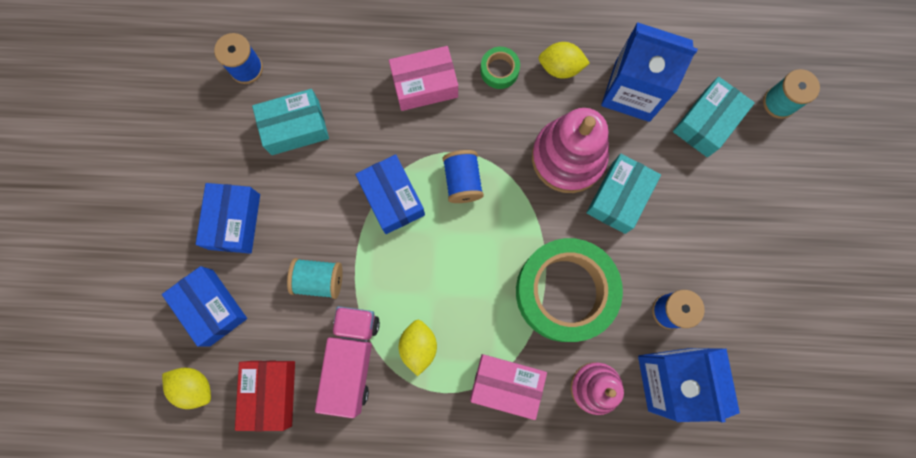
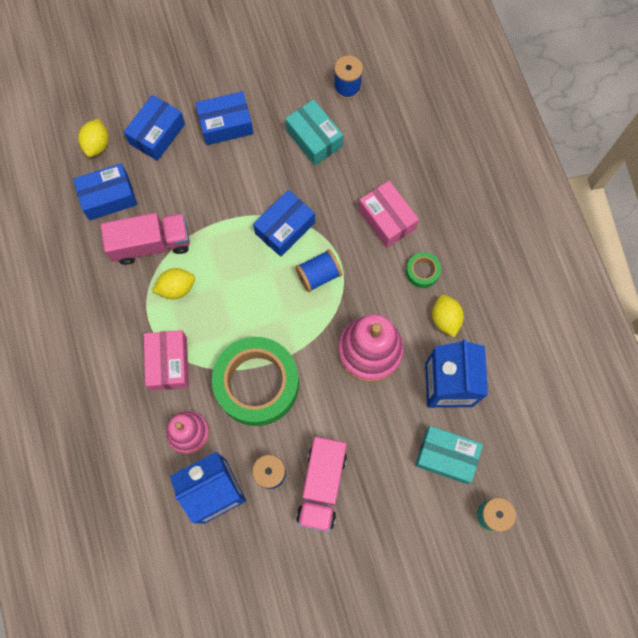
camera: 70 degrees right, 5 degrees down
(270, 393) = (108, 197): red box -> blue box
(319, 280) = (203, 199): turquoise spool -> none
(619, 197) = (351, 402): turquoise box -> none
(699, 261) = (322, 486): none -> pink truck

